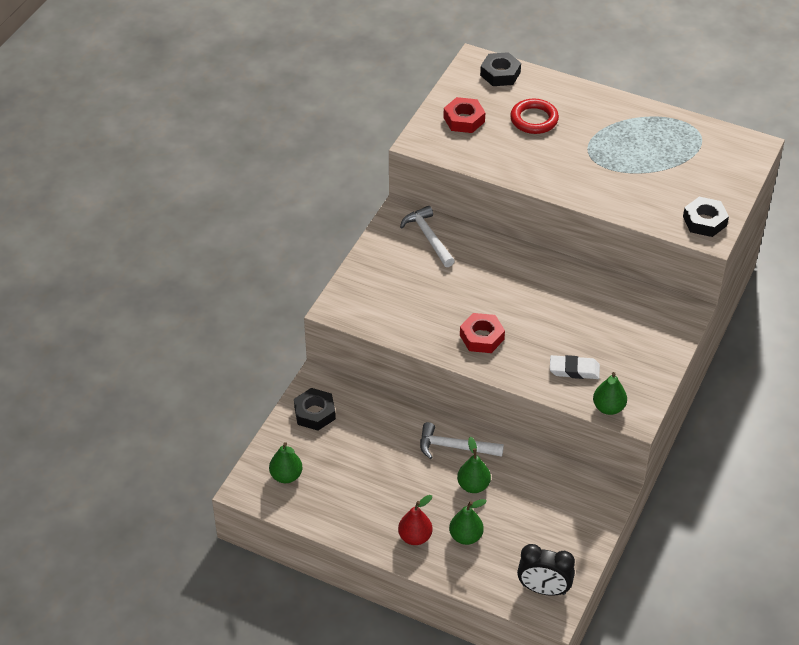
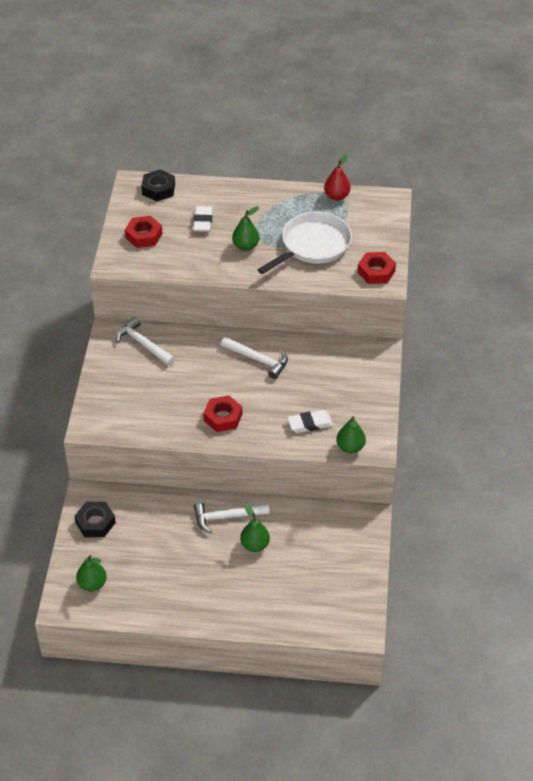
camera: 20 degrees left, 0 degrees up
(415, 537) = (223, 603): red pear -> red pear (336, 196)
(466, 536) = (265, 590): green pear -> green pear (246, 246)
(534, 119) = (203, 221): red ring -> white eraser
(543, 589) = (346, 614): black clock -> none
(545, 286) = (258, 360): none -> white hammer
(645, 174) = (313, 245): none -> white pan
(704, 221) = (376, 272): black nut -> red nut

